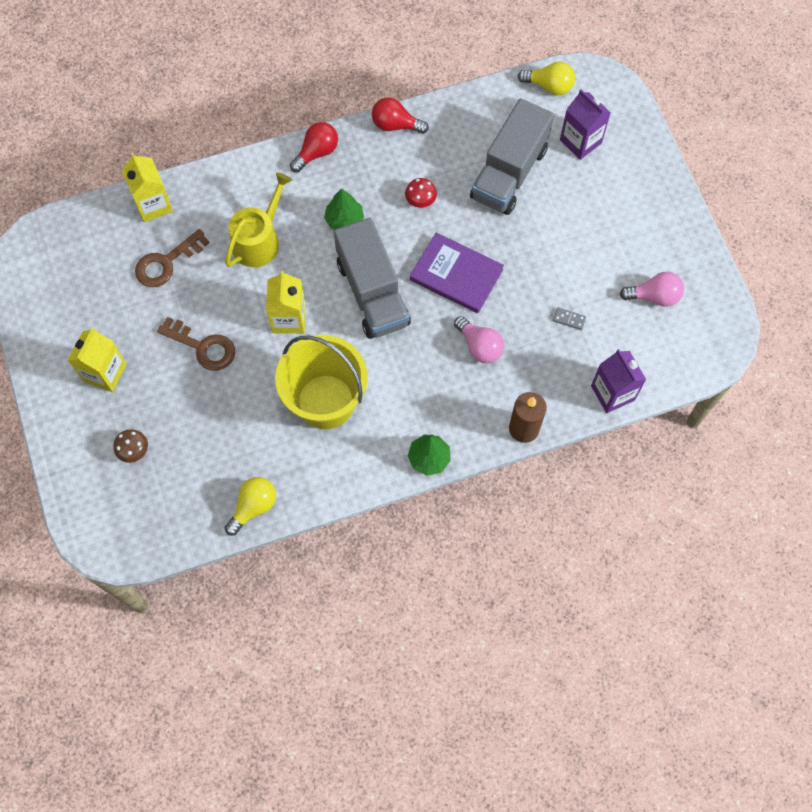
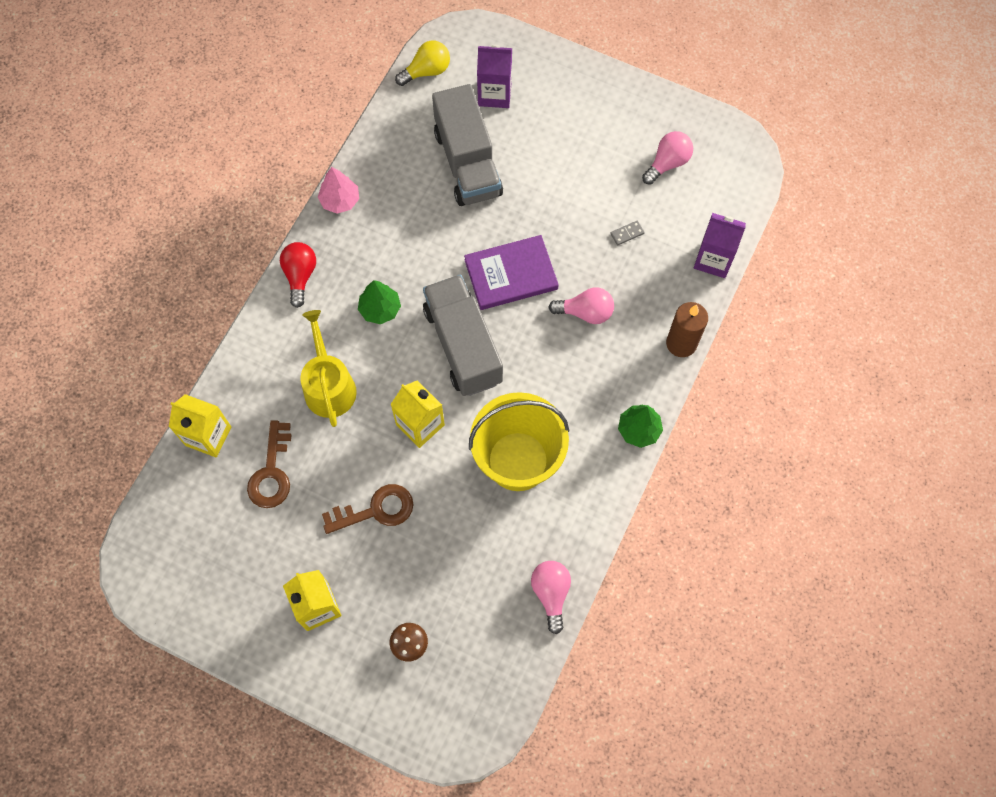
camera: 45 degrees left, 0 degrees up
(253, 507) = (551, 593): yellow light bulb -> pink light bulb
(372, 293) = (463, 345): grey truck -> grey truck turned 135 degrees counterclockwise
(395, 125) = (340, 200): red light bulb -> pink tree
(420, 200) = (422, 242): red mushroom -> none

